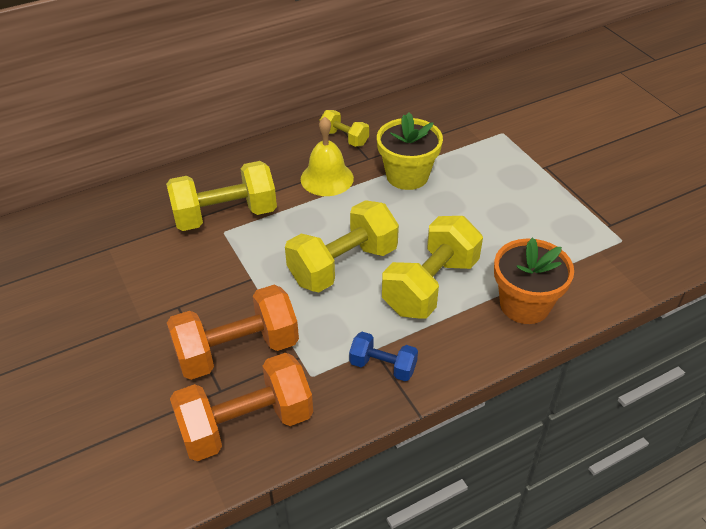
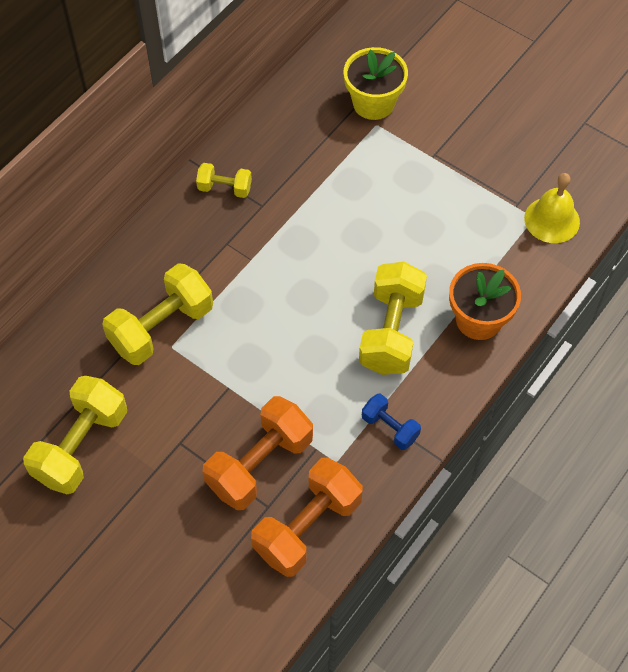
camera: 25 degrees left, 15 degrees up
(327, 178) = (235, 246): yellow bell -> yellow bell (552, 220)
(343, 265) = (303, 340): yellow dumbbell -> yellow dumbbell (81, 446)
(383, 366) = (390, 428): blue dumbbell -> blue dumbbell turned 45 degrees clockwise
(407, 176) = (310, 214): yellow flower pot -> yellow flower pot (373, 103)

